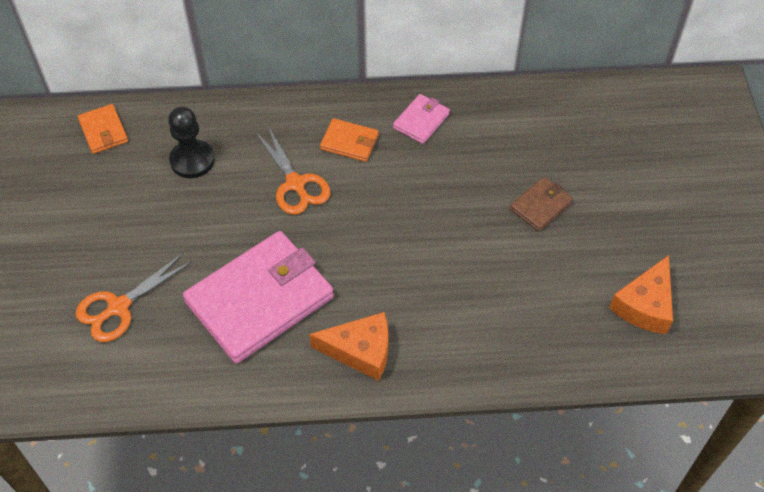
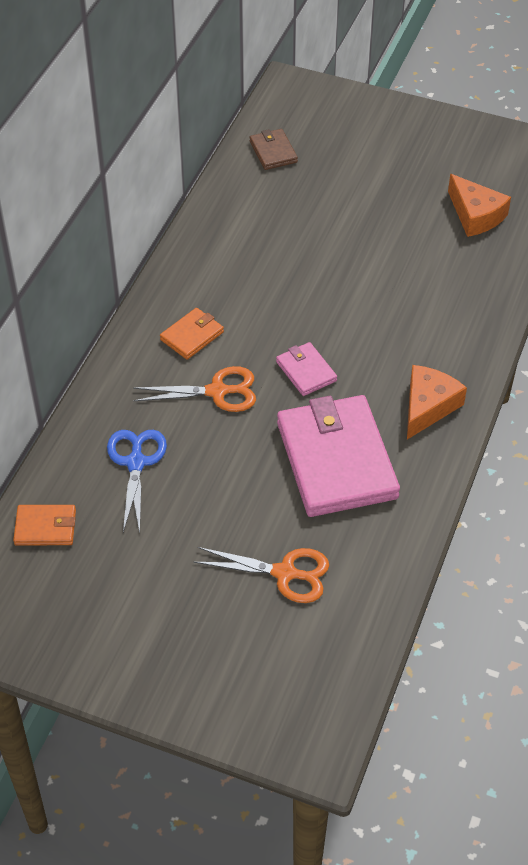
camera: 65 degrees left, 5 degrees down
(118, 307) = (285, 573): orange scissors -> orange scissors turned 60 degrees counterclockwise
(192, 160) = (136, 463): black pawn -> blue scissors
(421, 121) = (200, 277): pink wallet -> pink wallet (306, 371)
(541, 206) = (344, 236): brown wallet -> brown wallet (273, 152)

